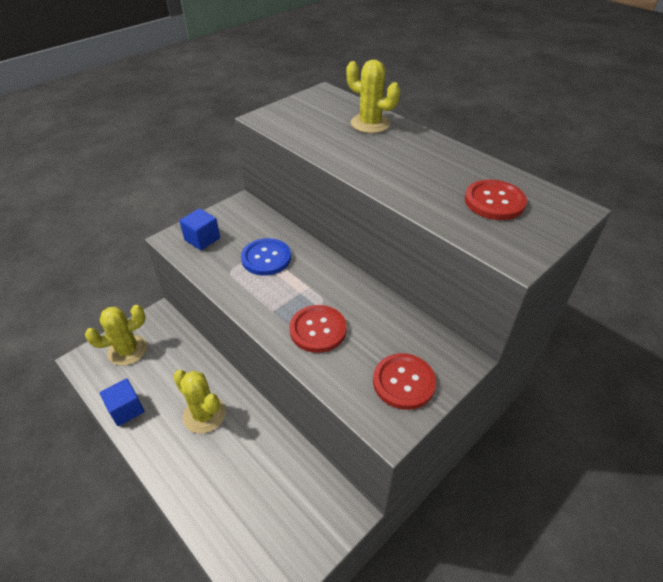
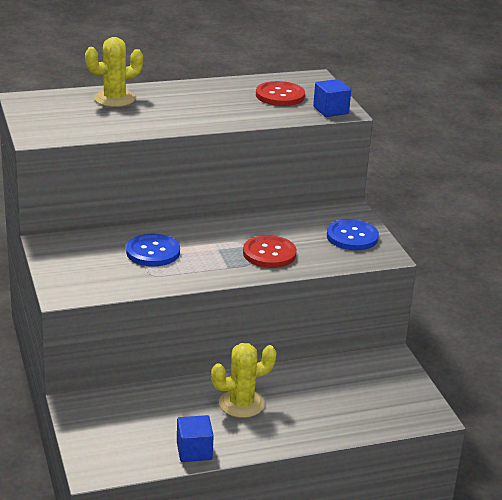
camera: 65 degrees left, 15 degrees down
(127, 350) = (109, 436): yellow cactus -> none
(202, 239) = (84, 277): blue cube -> blue cube (330, 110)
(403, 382) = (352, 237): red button -> blue button

